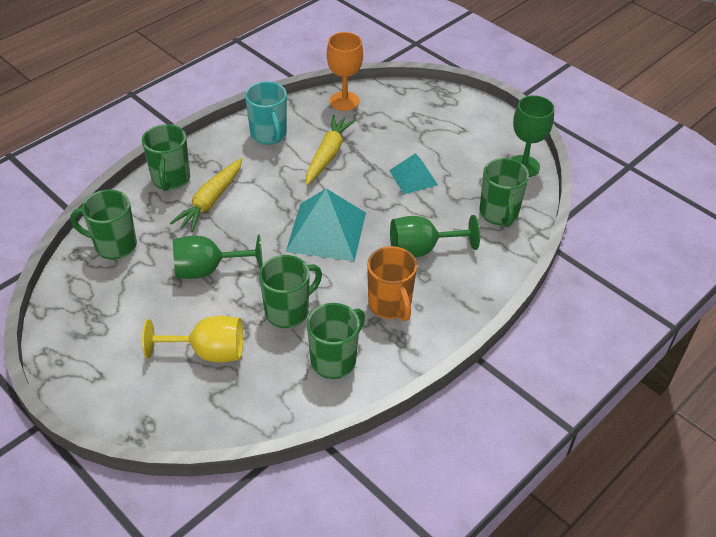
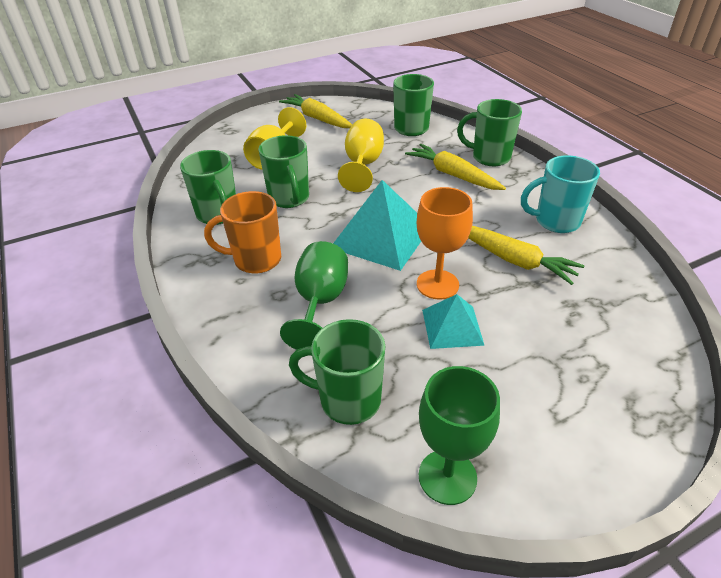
camera: 110 degrees right, 5 degrees down
(99, 339) = (317, 118): none -> yellow carrot
(208, 270) = (363, 165): green goblet -> yellow goblet
(344, 101) = (631, 295): orange goblet -> orange goblet (437, 284)

